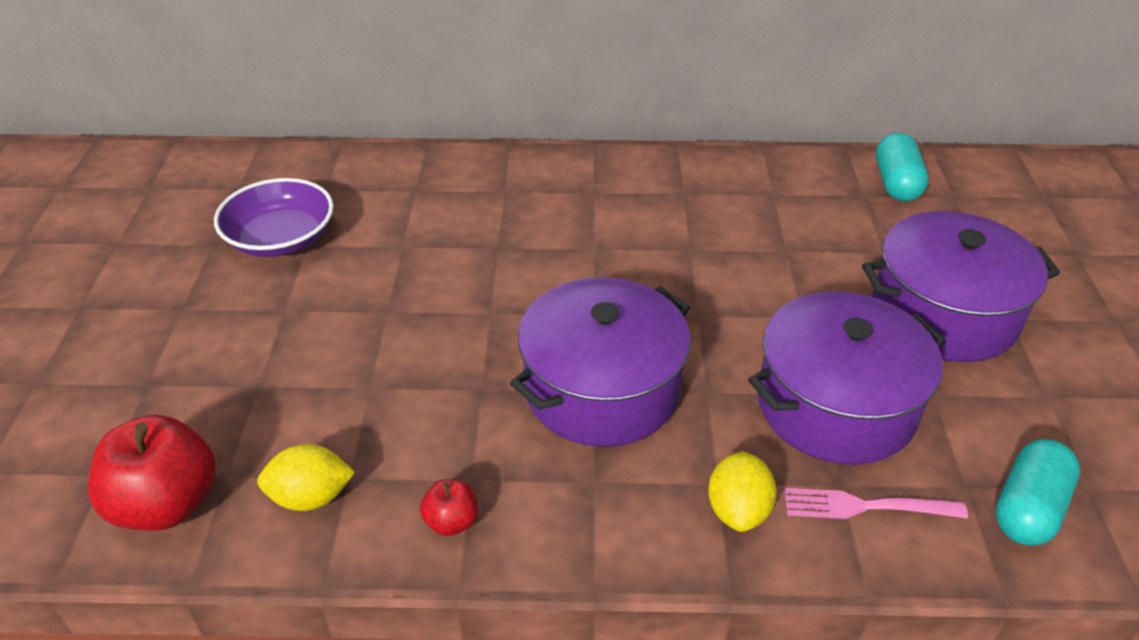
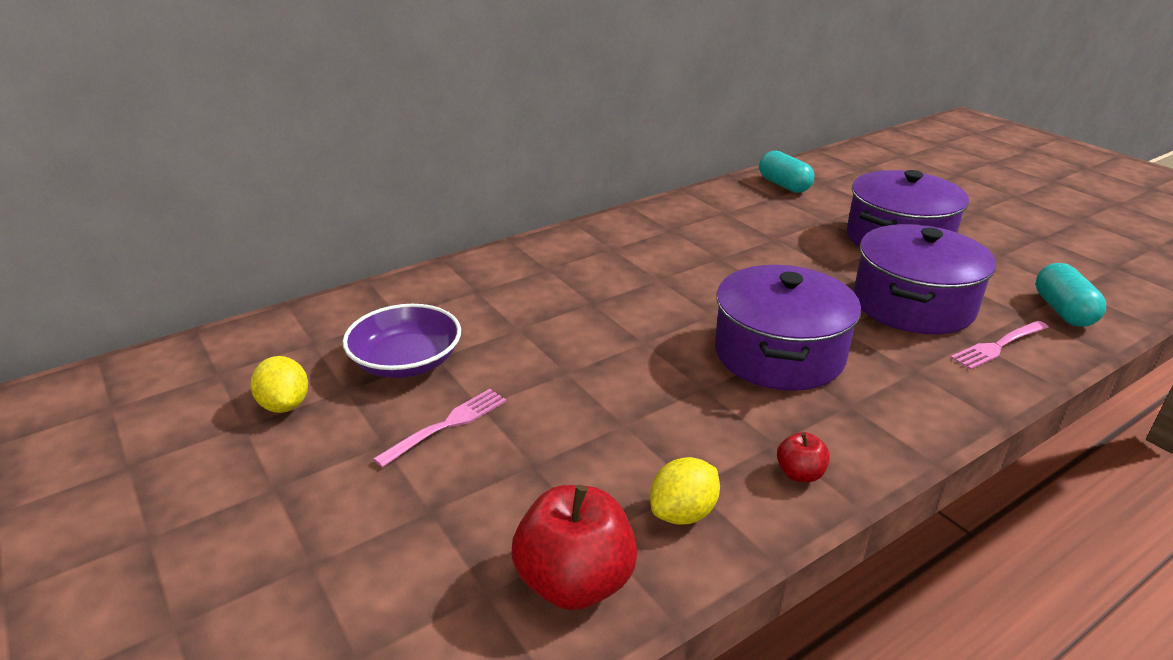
camera: 35 degrees left, 10 degrees down
(241, 314) = (447, 425): none -> pink fork
(738, 510) = (944, 379): yellow lemon -> yellow lemon (285, 405)

